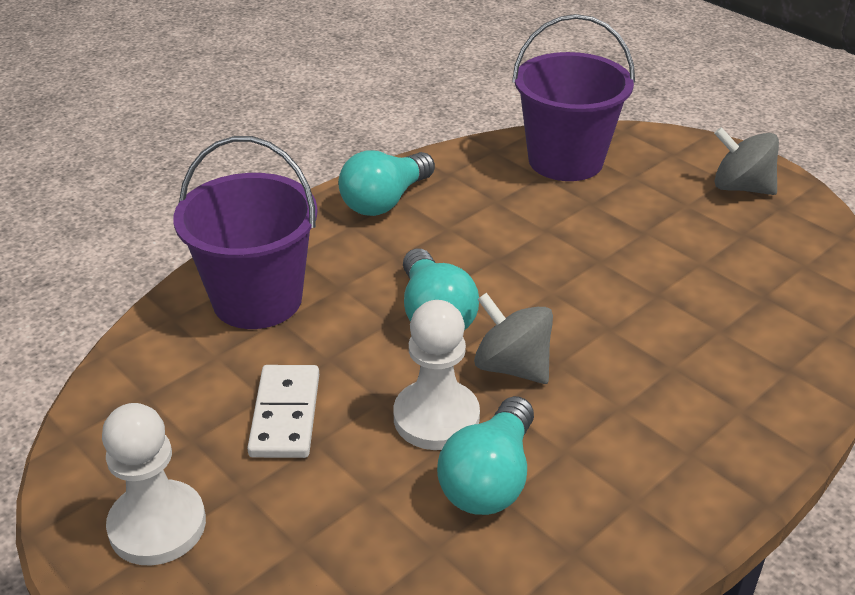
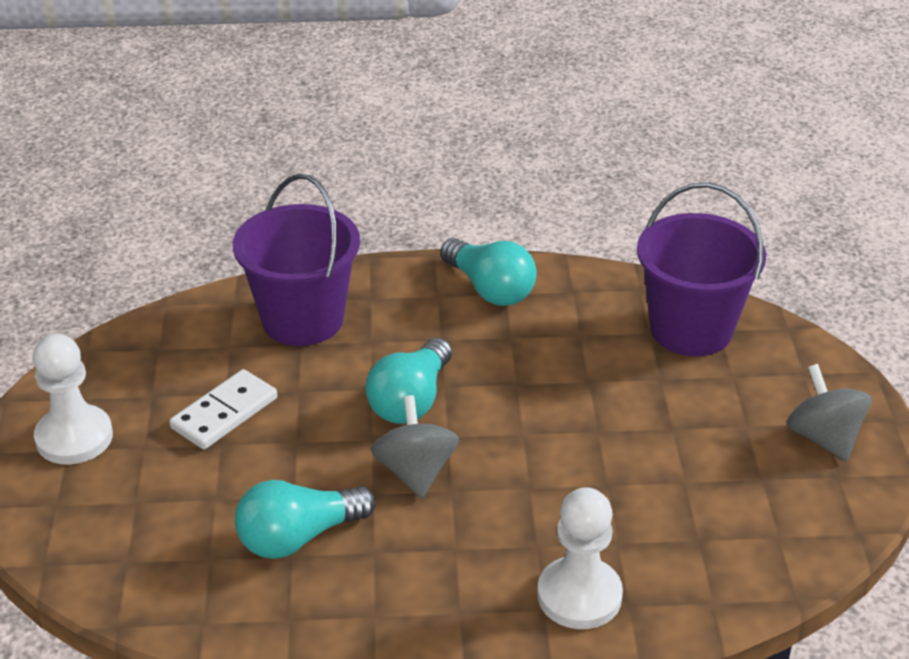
camera: 40 degrees right, 0 degrees up
(385, 201) = (490, 289): turquoise light bulb -> turquoise light bulb turned 120 degrees counterclockwise
(436, 418) = (316, 475): white pawn -> white pawn (579, 596)

